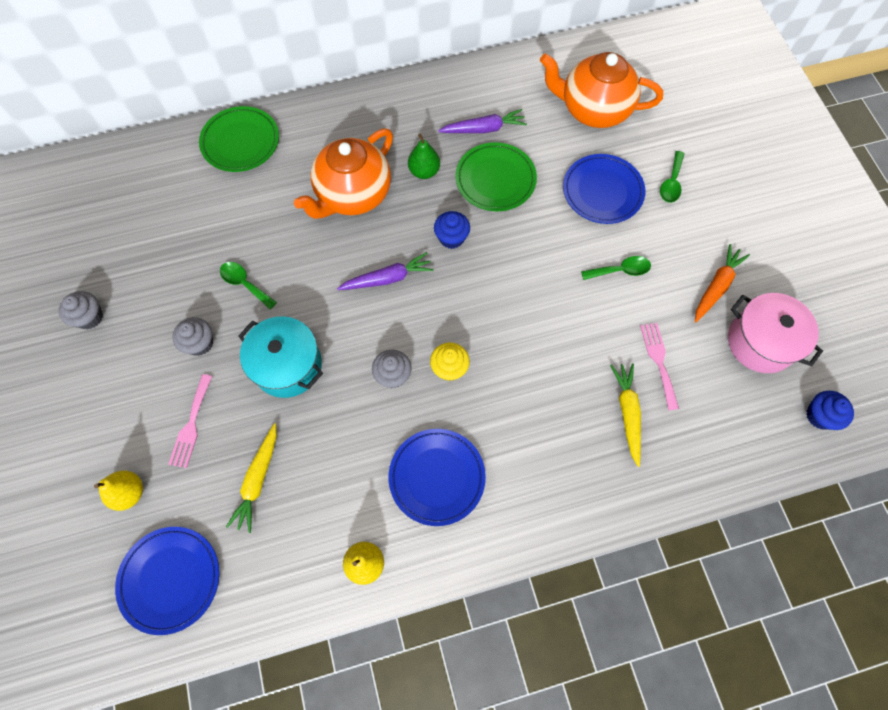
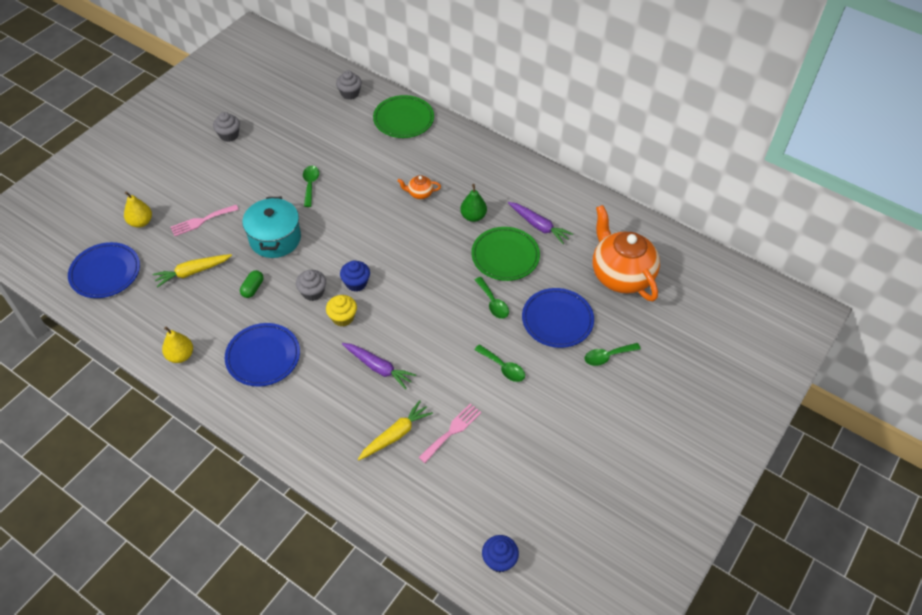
camera: 50 degrees right, 15 degrees down
(200, 343) = (254, 191): grey cupcake -> grey cupcake (350, 93)
(336, 431) = (253, 288): none -> green capsule
(353, 195) = (419, 193): orange teapot -> orange teapot, size x0.42
(388, 278) = (377, 248): purple carrot -> purple carrot (378, 368)
(451, 238) = (437, 261): blue cupcake -> blue cupcake (356, 283)
(541, 227) = (493, 303): none -> green spoon
(716, 286) = (546, 433): orange carrot -> none
(760, 342) = (526, 487): pink pot -> none

